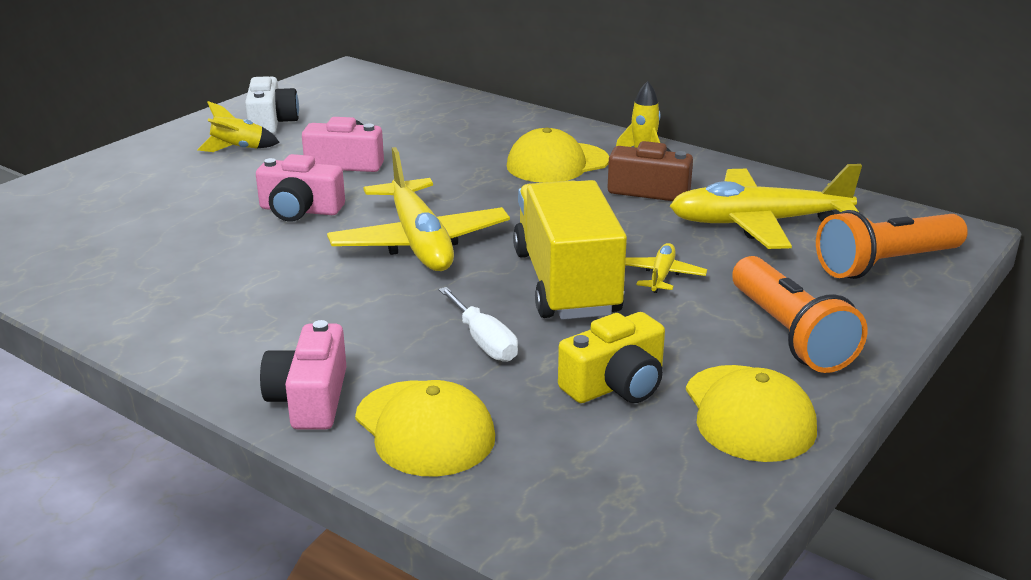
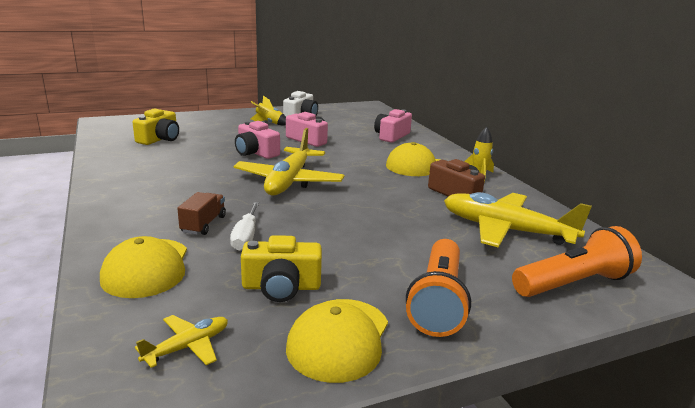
camera: 30 degrees right, 5 degrees down
(100, 234) = (160, 139): none -> yellow camera
(310, 399) = (121, 233): pink camera -> pink camera (391, 136)
(403, 345) = (203, 224): none -> brown truck
(566, 283) = (336, 224): yellow truck -> none
(661, 275) = (399, 238): yellow plane -> yellow plane (188, 346)
(886, 264) = (573, 283): orange flashlight -> orange flashlight turned 150 degrees clockwise

